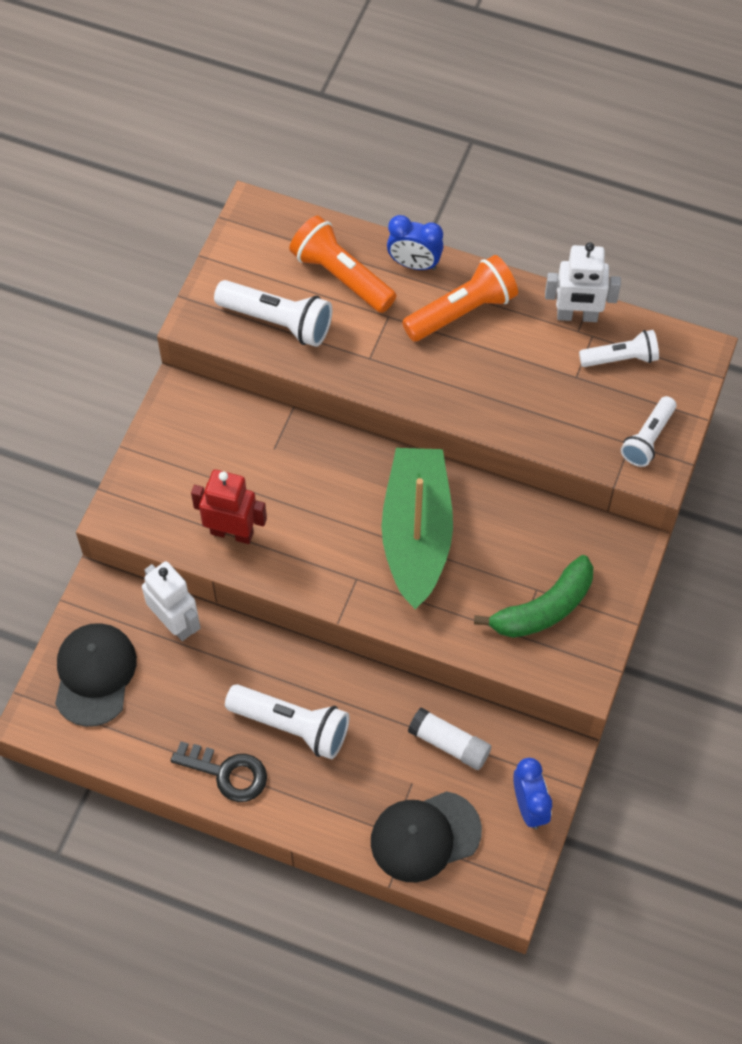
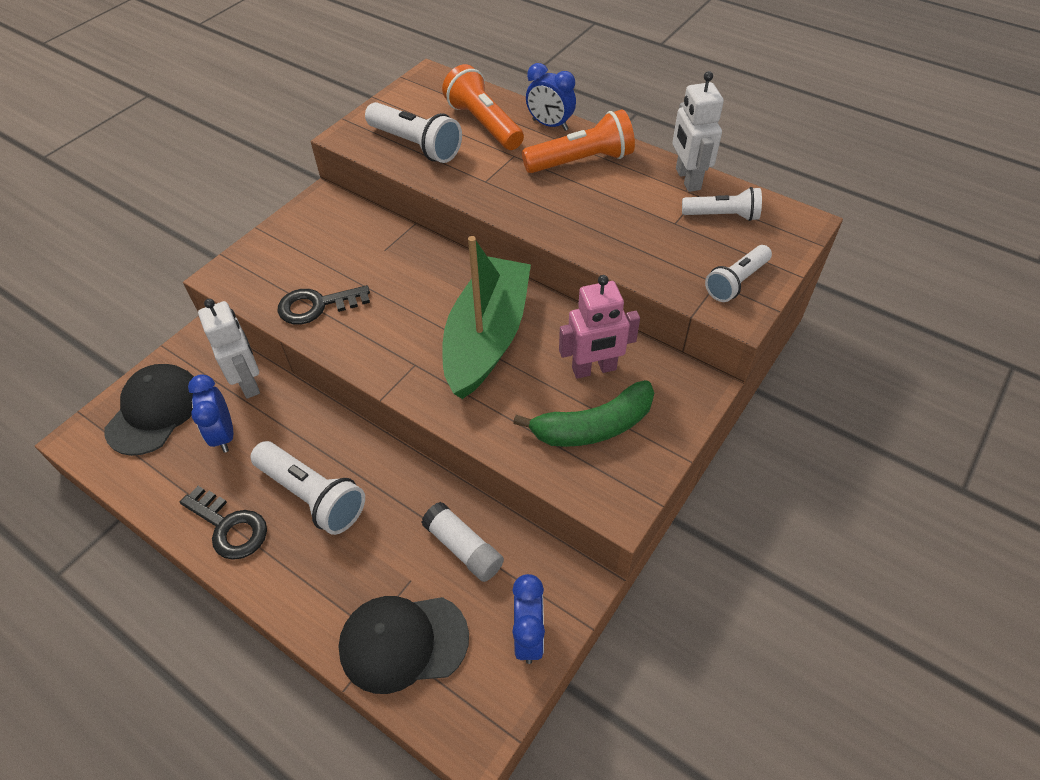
camera: 15 degrees right, 10 degrees down
(177, 684) = (224, 435): none -> blue clock
(232, 532) = (316, 306): red robot -> black key
(529, 548) = (594, 369): none -> pink robot
(577, 316) = (687, 179): white robot -> white robot turned 60 degrees clockwise

